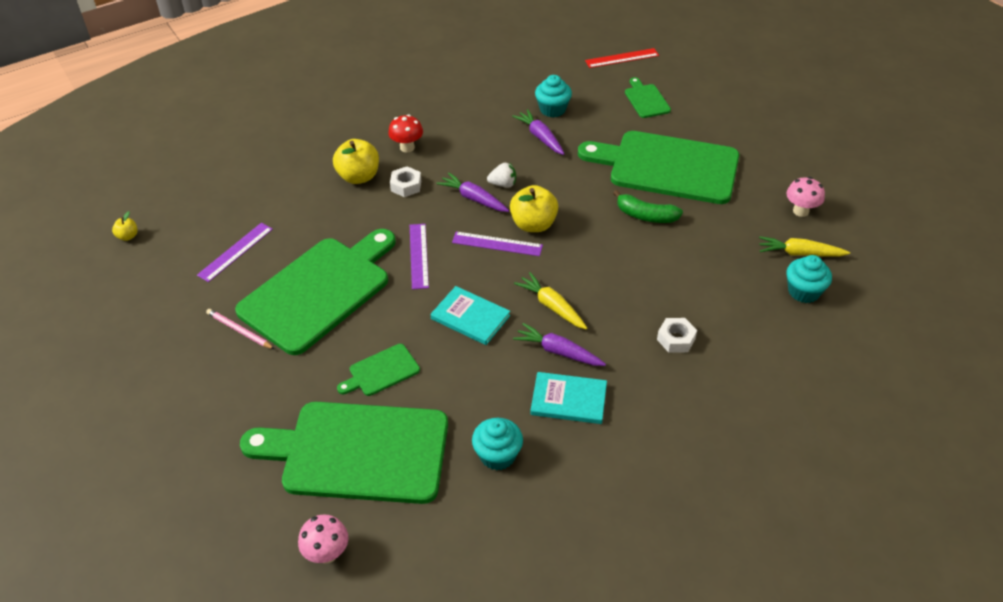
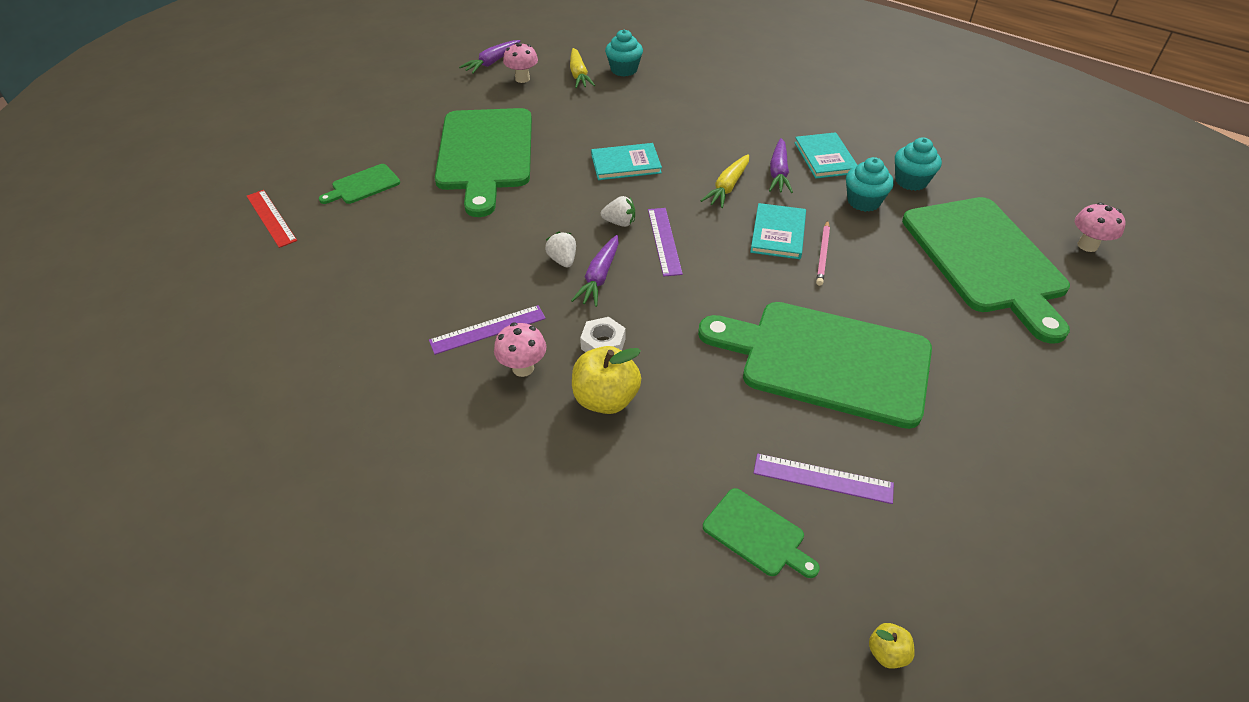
camera: 110 degrees left, 0 degrees up
(239, 331) = (937, 411): pink pencil -> pink pencil (823, 255)
(381, 371) = (890, 273): green cutting board -> green cutting board (757, 534)
(407, 147) = (523, 368): red mushroom -> pink mushroom
(418, 256) = (718, 295): purple ruler -> purple ruler (488, 329)
(533, 224) = (619, 222): yellow apple -> white strawberry
(540, 137) = (461, 251): purple carrot -> purple carrot (492, 62)
(552, 109) = (399, 253): turquoise cupcake -> turquoise cupcake (863, 201)
(617, 248) = (626, 164): none -> turquoise book
(645, 215) = (569, 155): green banana -> none
(676, 339) = (718, 118): white nut -> none

